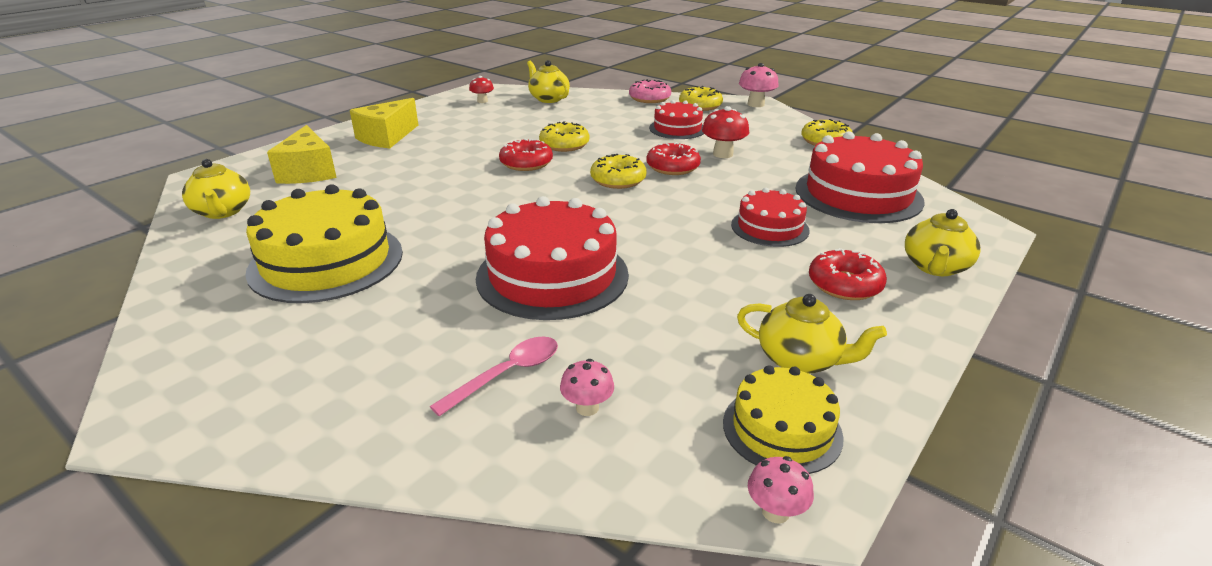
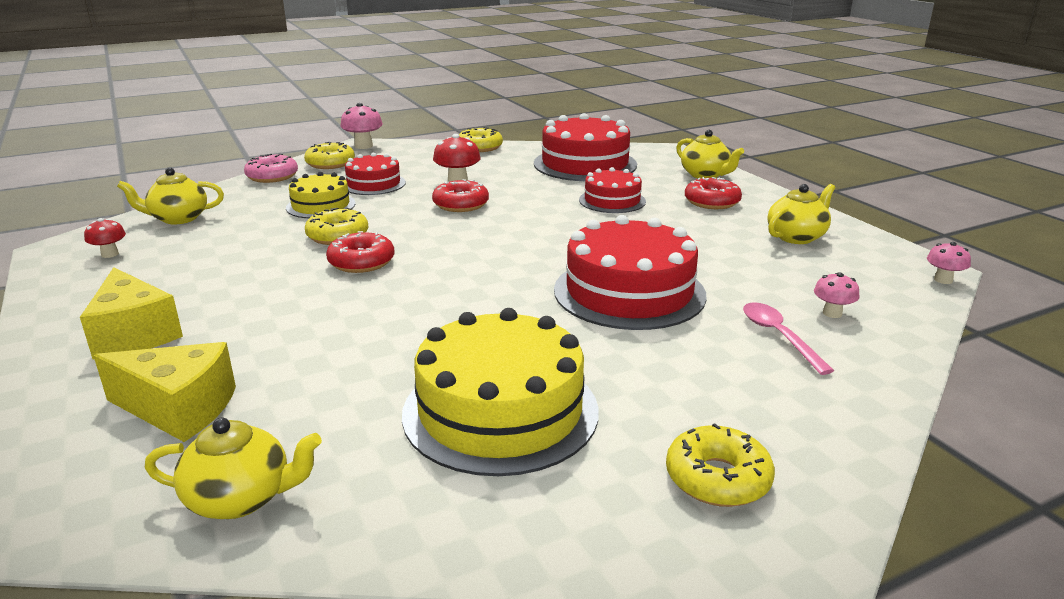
camera: 65 degrees left, 5 degrees down
(618, 180) = (461, 230): yellow donut -> yellow donut (717, 478)
(782, 429) = (868, 260): yellow cake -> yellow cake (321, 205)

